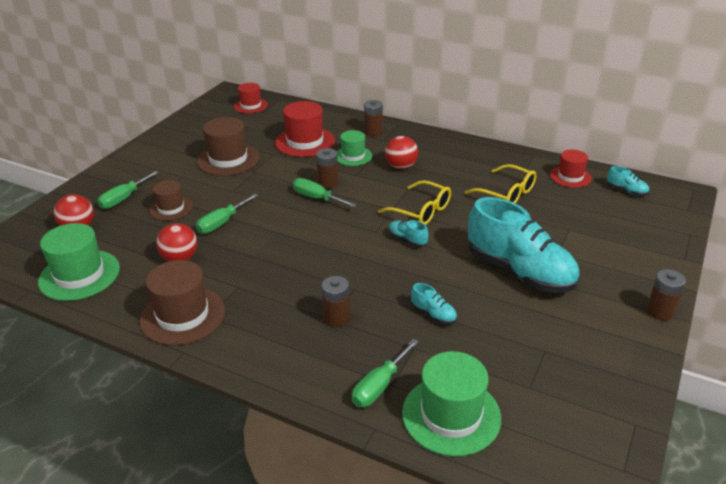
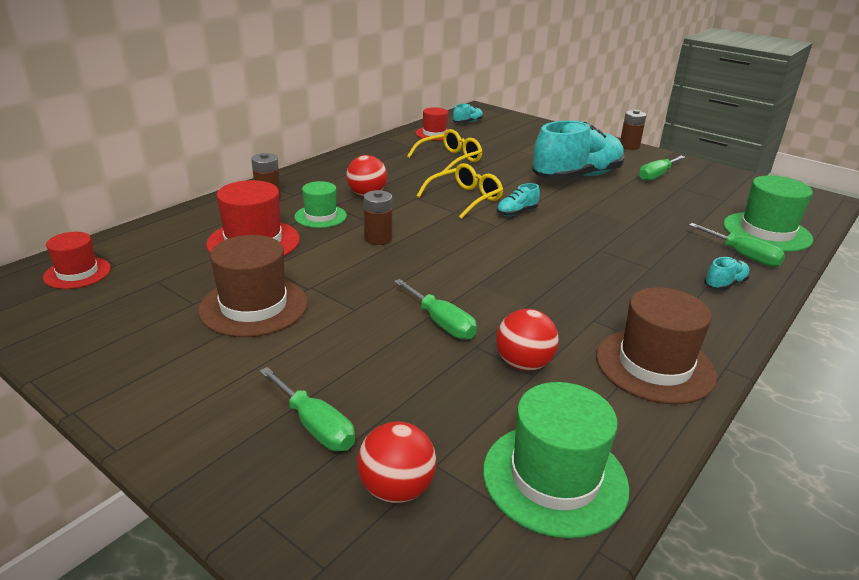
camera: 80 degrees left, 5 degrees down
(171, 208) = (378, 369): brown hat -> none
(317, 198) = (410, 249): green screwdriver -> green screwdriver (656, 176)
(336, 318) = (649, 264): brown battery -> none
(433, 314) = (639, 219): turquoise shoe -> turquoise shoe (725, 284)

